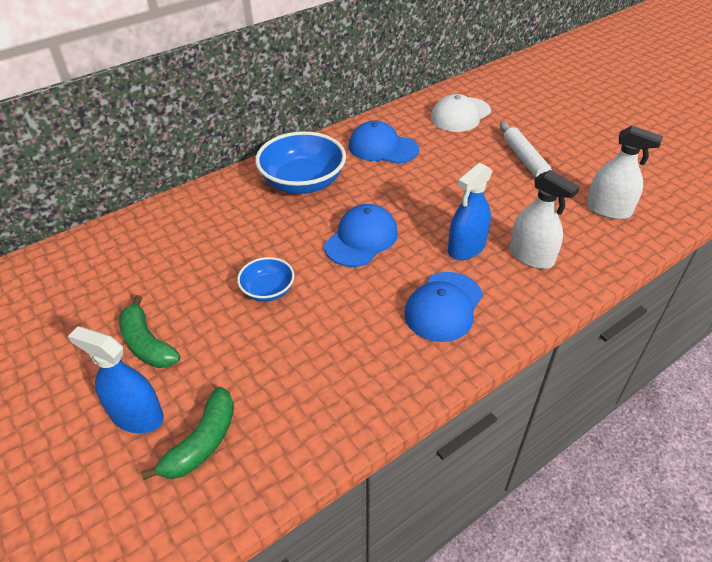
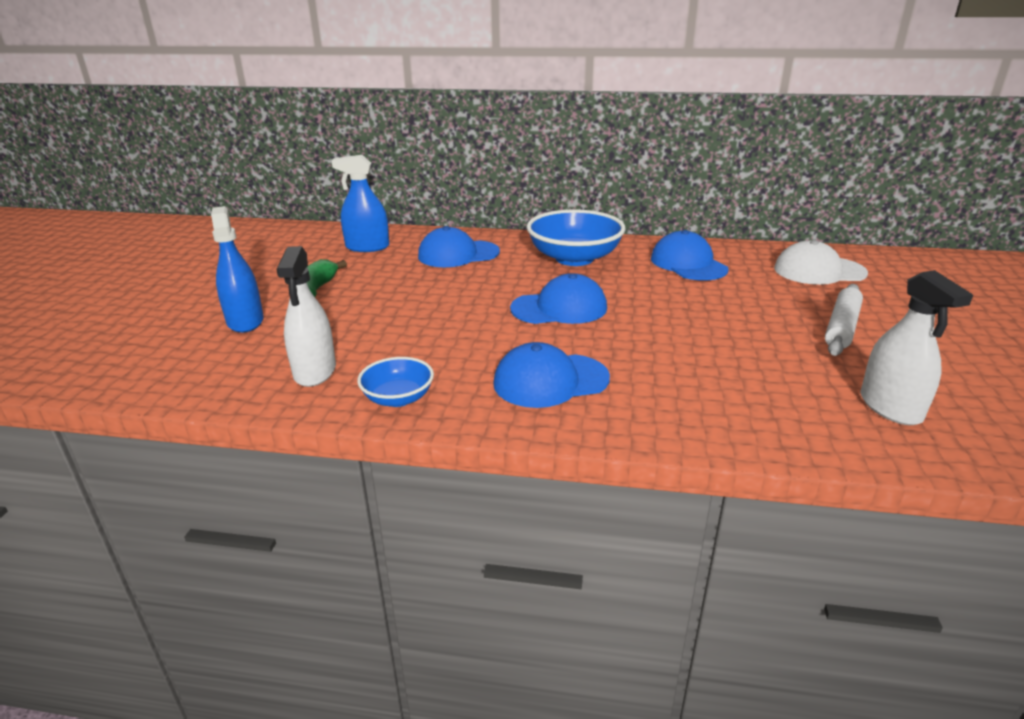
camera: 45 degrees right, 15 degrees down
(202, 442) = (249, 354): green banana -> none
(207, 227) = (458, 254): none -> blue cap
(268, 290) = (433, 303): blue bowl -> blue bowl (398, 398)
(466, 247) = (648, 356): blue spray bottle -> blue spray bottle (367, 247)
(531, 256) = (710, 394): white spray bottle -> white spray bottle (315, 371)

